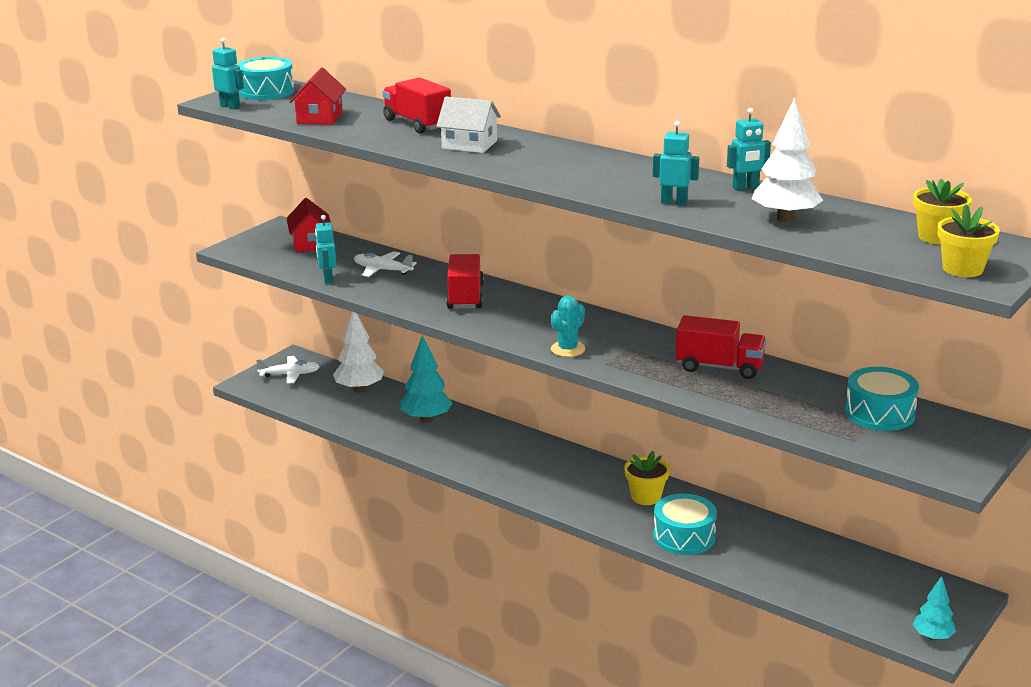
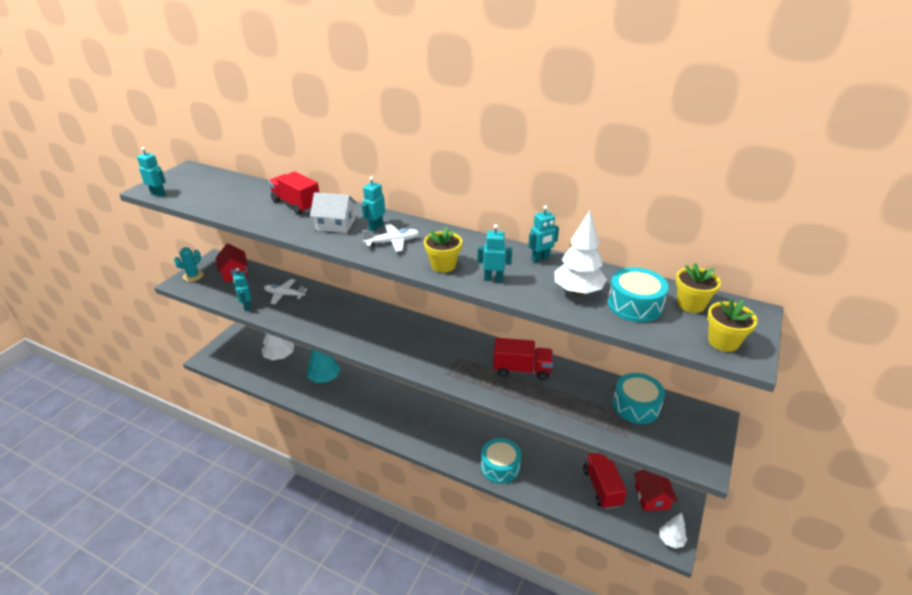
camera: 10 degrees left, 10 degrees up
(266, 91) = (186, 177): turquoise drum -> turquoise drum (634, 305)
(290, 375) = (233, 348): white plane -> white plane (392, 242)
(320, 117) = (225, 202): red house -> red house (652, 497)
(465, 297) = (342, 316): red truck -> red truck (602, 487)
(524, 149) = (375, 227): none -> turquoise robot
(568, 349) = (417, 362): turquoise cactus -> turquoise cactus (193, 276)
(646, 497) = (471, 433): yellow flower pot -> yellow flower pot (443, 265)
(932, 637) = (671, 540): turquoise tree -> white tree

